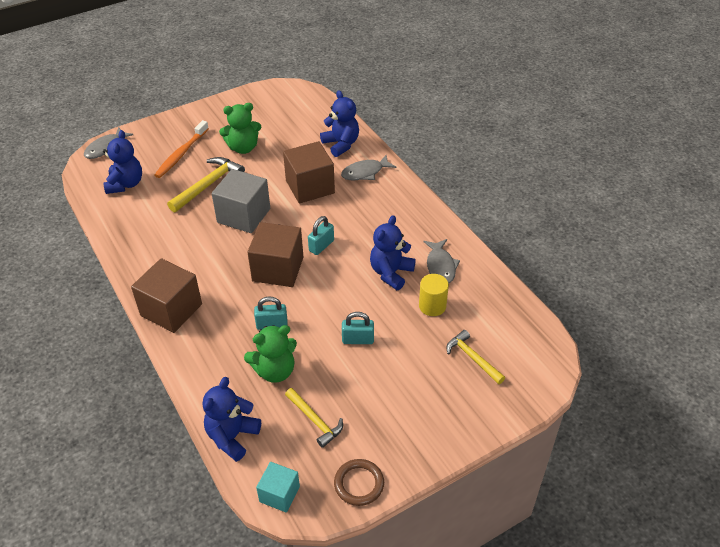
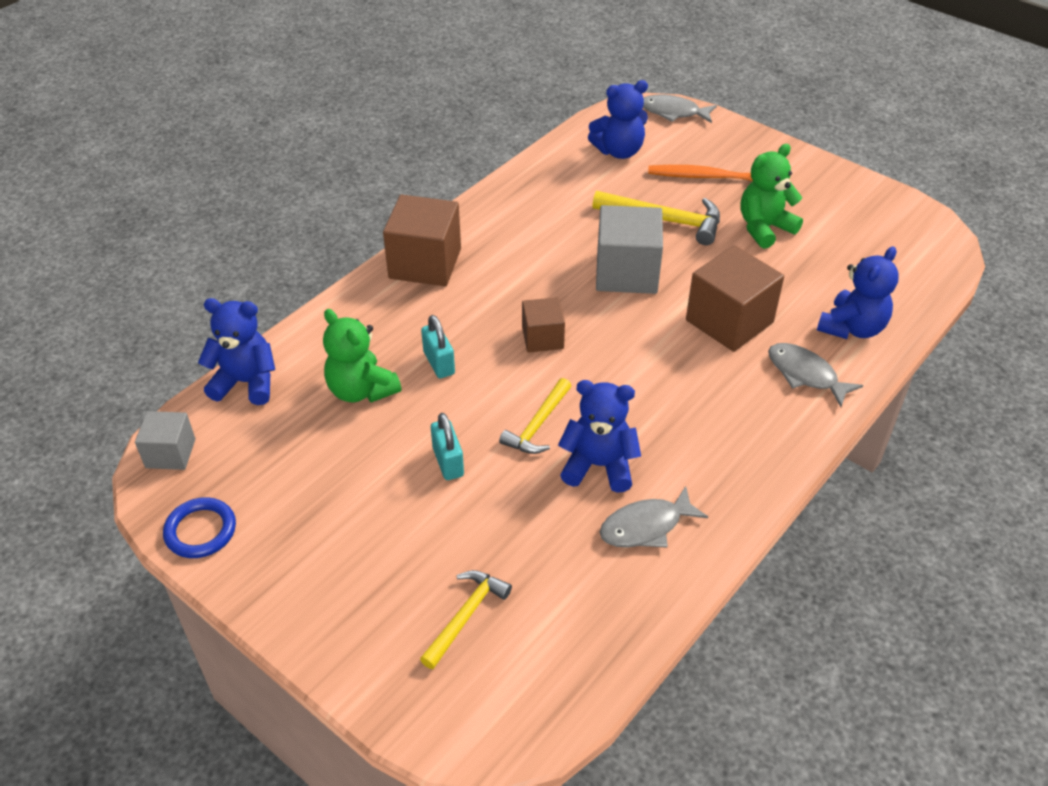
camera: 70 degrees right, 0 degrees up
(243, 148) = (764, 228): green teddy bear -> green teddy bear turned 90 degrees clockwise
(278, 269) = (542, 338): brown cube -> brown cube, size x0.58
(279, 494) = (170, 453): turquoise cube -> grey cube
(315, 421) = (291, 455): yellow hammer -> yellow hammer (537, 425)
(321, 246) = (612, 370): turquoise padlock -> none
(359, 484) = (200, 531): brown ring -> blue ring
(432, 306) = (553, 536): yellow cylinder -> none

